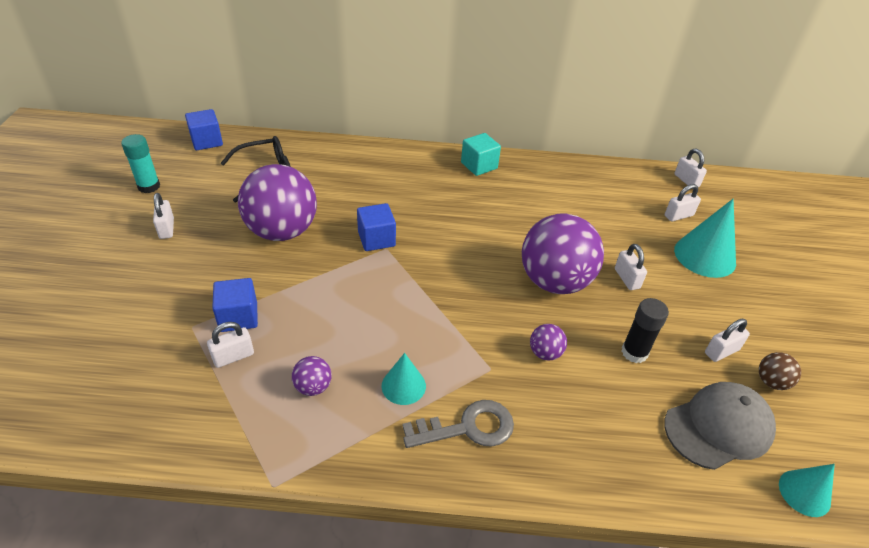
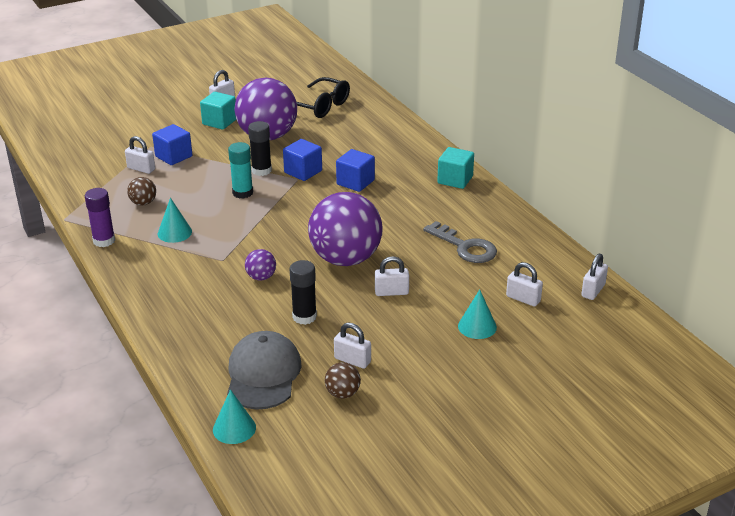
camera: 60 degrees right, 10 degrees down
(149, 186) = (254, 76): turquoise glue stick -> turquoise glue stick (242, 193)
(207, 141) = (327, 71): blue cube -> blue cube (355, 182)
(209, 250) = (219, 122): none -> turquoise cube
(313, 387) = (143, 203): purple ball -> brown ball
(344, 264) = (261, 170): none -> black glue stick
(363, 462) = (104, 241): none -> purple glue stick
(467, 428) = (162, 267): grey key -> grey key (465, 247)
(626, 278) = (391, 292): white padlock -> white padlock turned 45 degrees clockwise
(705, 256) = (477, 326): turquoise cone -> turquoise cone, size x0.59
(718, 427) = (263, 374): grey cap -> grey cap turned 120 degrees counterclockwise

